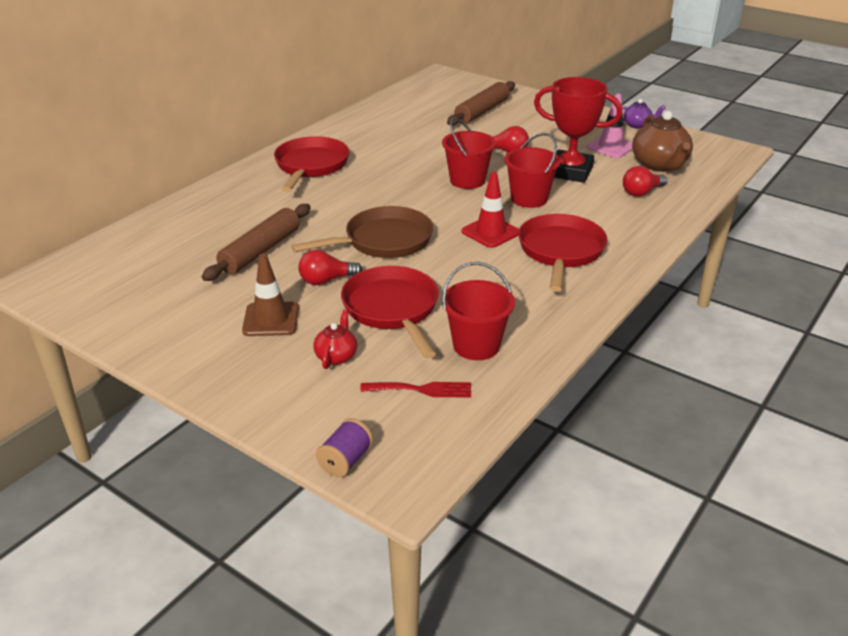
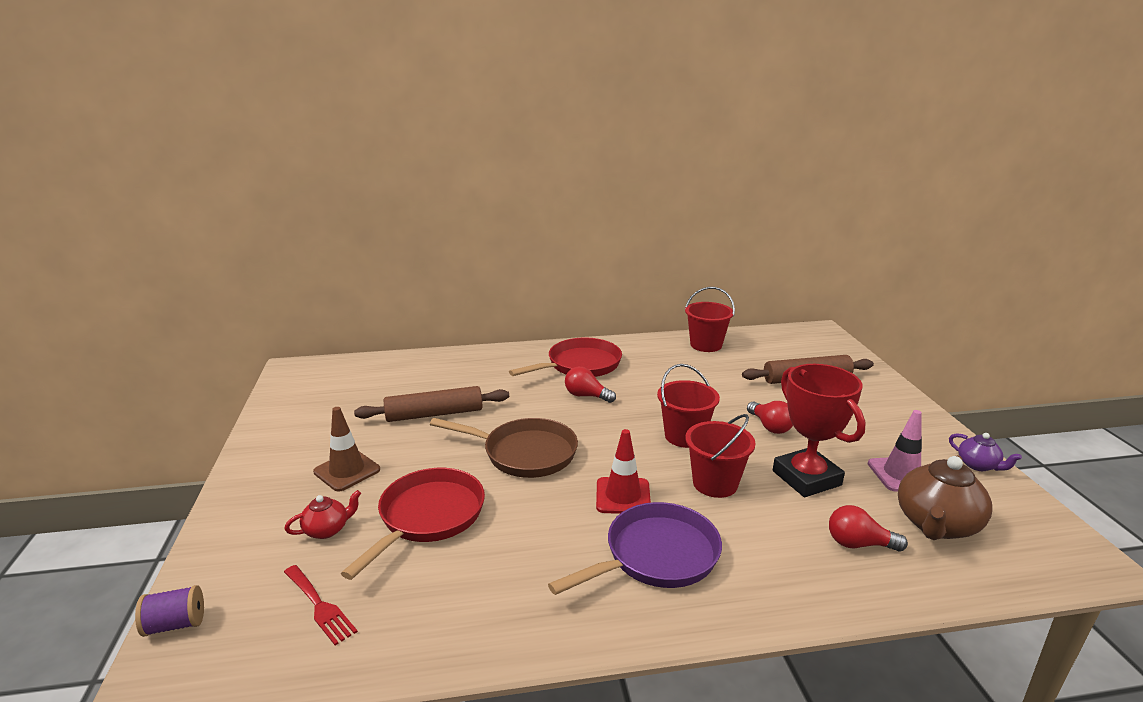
camera: 45 degrees right, 10 degrees down
(326, 280) = (431, 462): red light bulb -> red light bulb (586, 396)
(476, 345) = (424, 598): red bucket -> red bucket (706, 345)
(560, 251) = (656, 556): red pan -> purple pan

